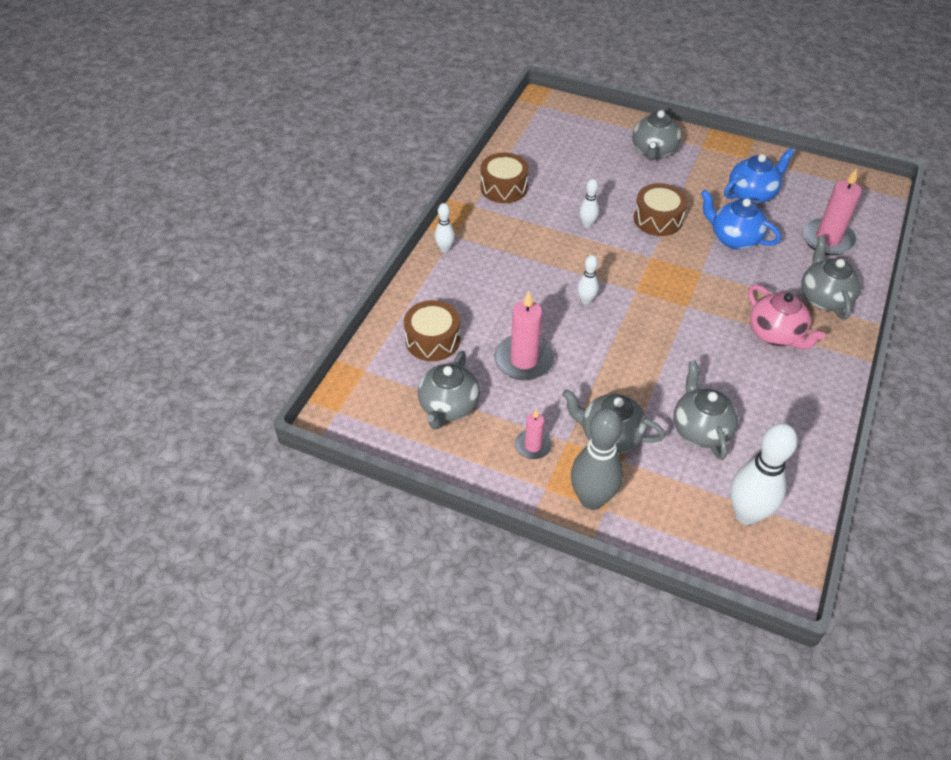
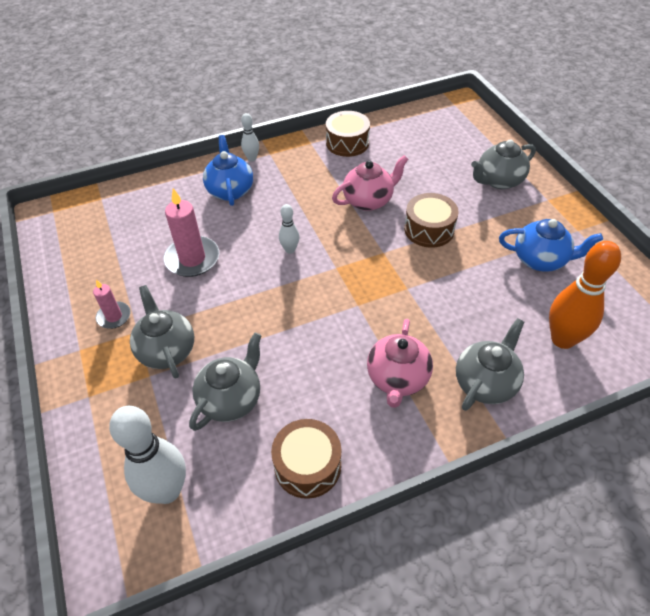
camera: 45 degrees right, 0 degrees up
(432, 340) = (161, 207): brown drum -> brown drum (307, 465)
(448, 407) = (107, 254): grey teapot -> none
(587, 224) = (369, 200): white bowling pin -> pink teapot
(592, 499) = (92, 382): grey bowling pin -> none
(733, 238) = (472, 282): blue teapot -> blue teapot (230, 190)
(827, 239) = (562, 339): pink candle -> orange bowling pin

